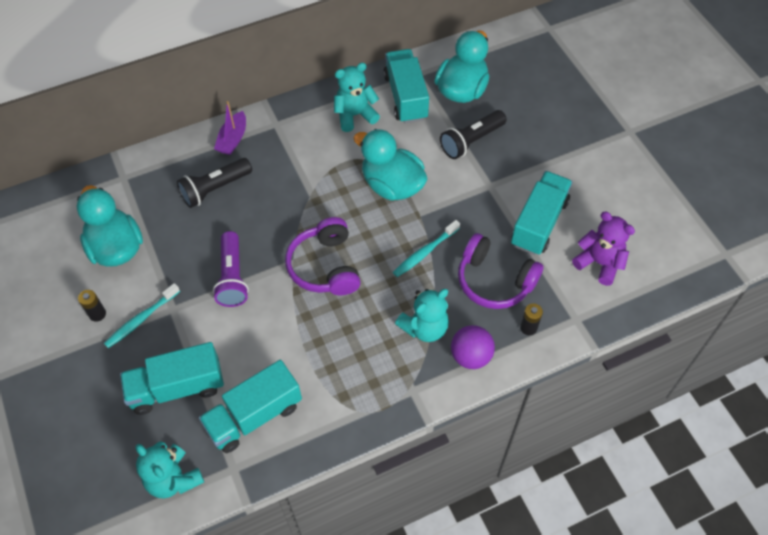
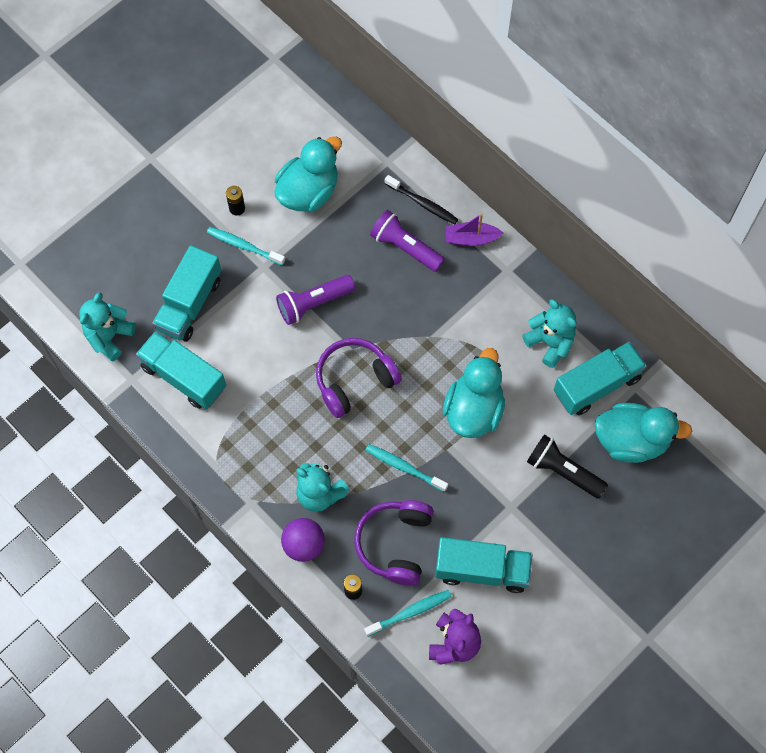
camera: 70 degrees right, 10 degrees up
(177, 387) = (189, 304): turquoise truck -> turquoise truck turned 120 degrees counterclockwise
(180, 163) = (423, 203): none -> black toothbrush
(215, 189) = (405, 247): black flashlight -> purple flashlight
(562, 288) = (410, 612): none -> turquoise toothbrush

